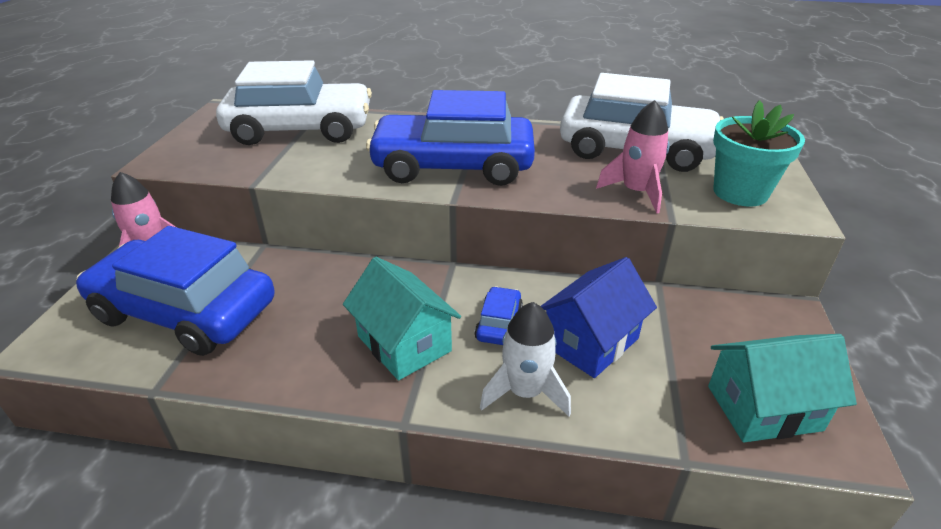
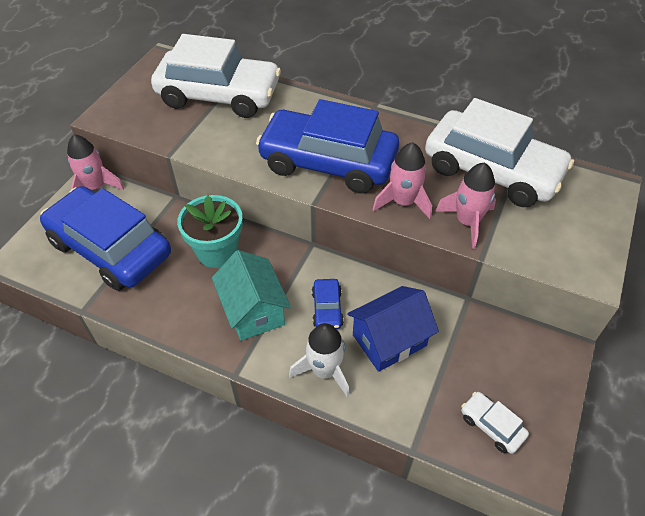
camera: 15 degrees right, 15 degrees up
(499, 324) = (327, 309): blue car -> blue car turned 150 degrees clockwise
(556, 186) = (403, 202): none -> pink rocket
(740, 192) = (557, 240): turquoise flower pot -> turquoise flower pot (217, 251)
(764, 408) = (491, 426): turquoise house -> white car

